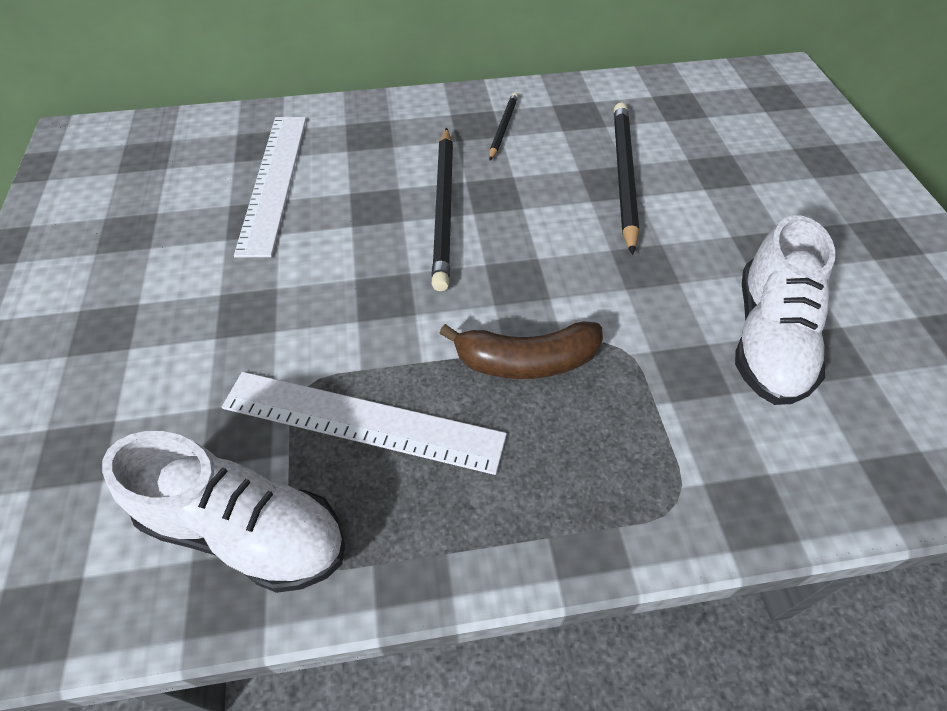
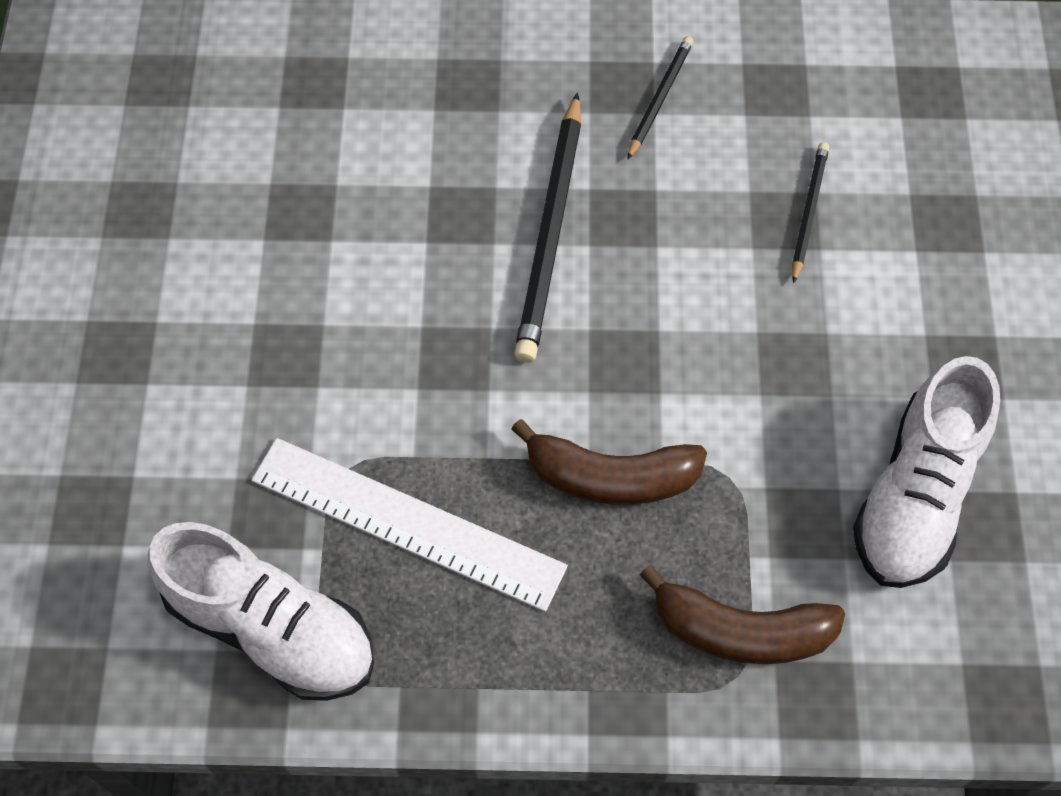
camera: 10 degrees right, 10 degrees up
(274, 181) = (330, 151): white ruler -> none
(623, 176) = (808, 212): black pencil -> black pencil, size x0.54
(667, 463) = (740, 630): none -> brown banana

